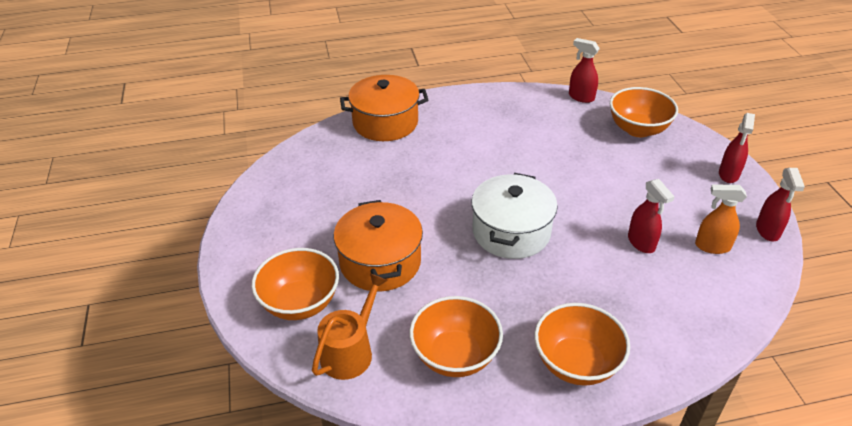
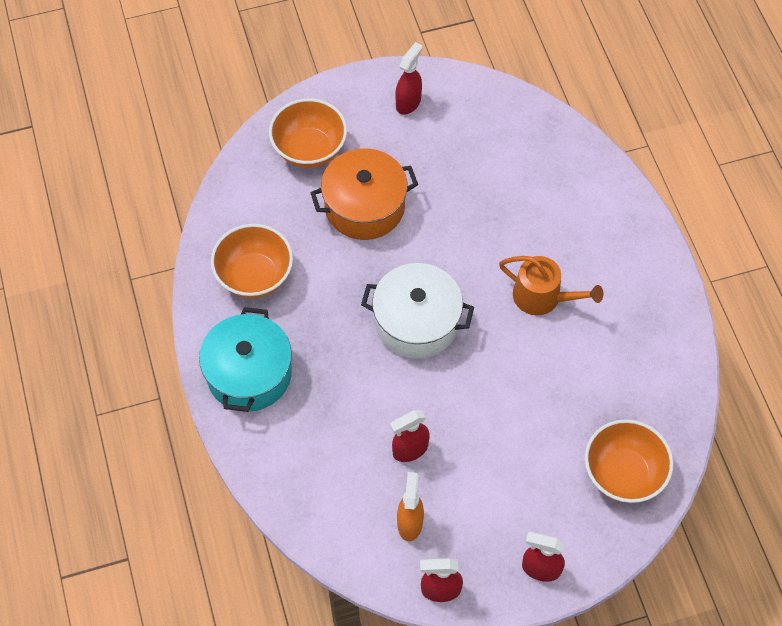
camera: 85 degrees right, 20 degrees up
(350, 351) = (257, 195): orange watering can -> orange watering can (542, 297)
(385, 122) = (595, 187): orange pot -> none
(576, 363) = (249, 373): orange bowl -> turquoise pot
(581, 97) = (688, 410): red spray bottle -> red spray bottle (408, 102)

